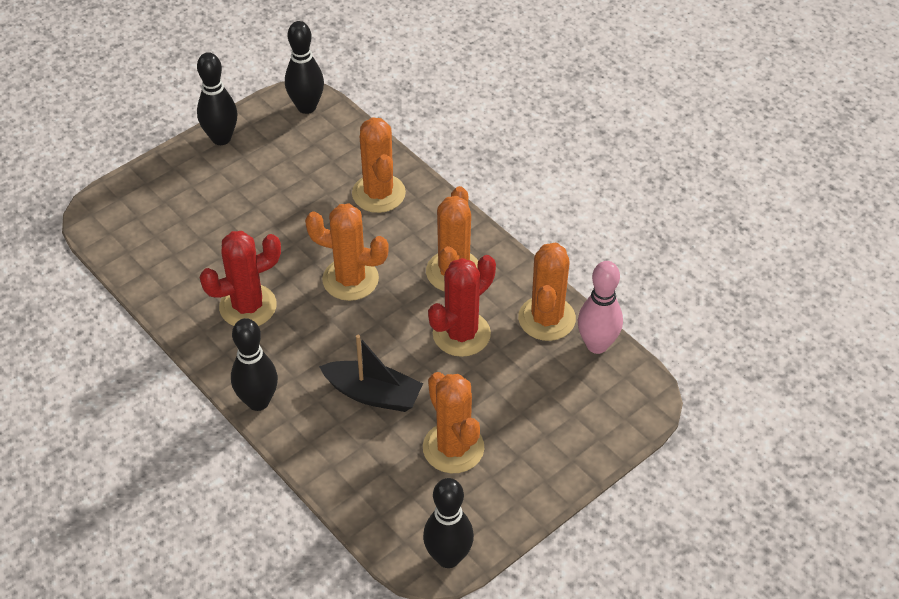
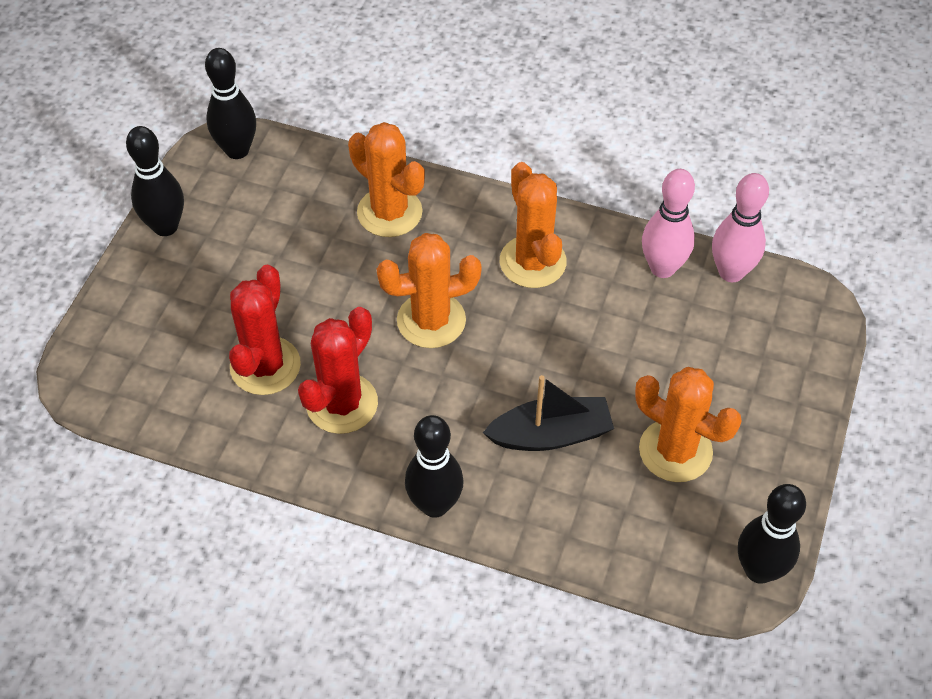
camera: 30 degrees left, 5 degrees up
(461, 334) = (591, 325): red cactus -> red cactus (265, 366)
(546, 318) = (662, 268): orange cactus -> pink bowling pin

